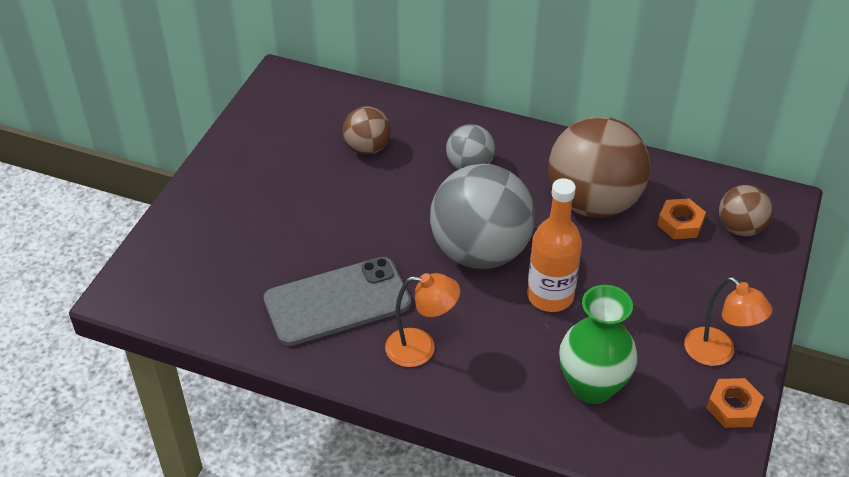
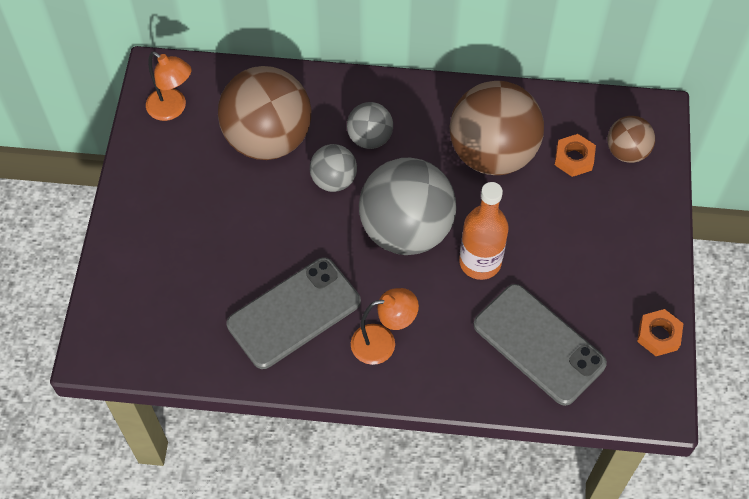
camera: 15 degrees left, 15 degrees up
(367, 148) = (268, 139): brown ball -> brown ball, size x1.97
(420, 195) = (334, 180): none -> grey ball
(592, 387) = (538, 344): green vase -> grey phone
(717, 353) = (635, 286): orange lamp -> orange lamp (173, 109)

